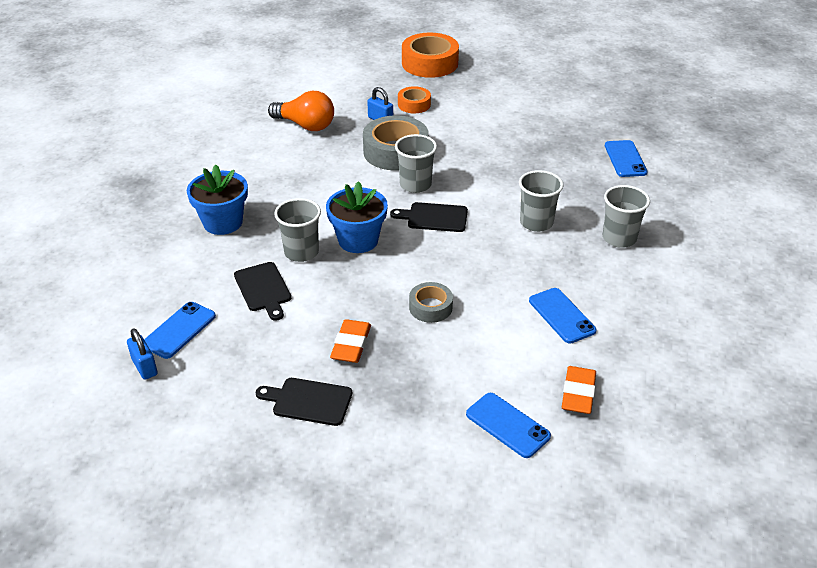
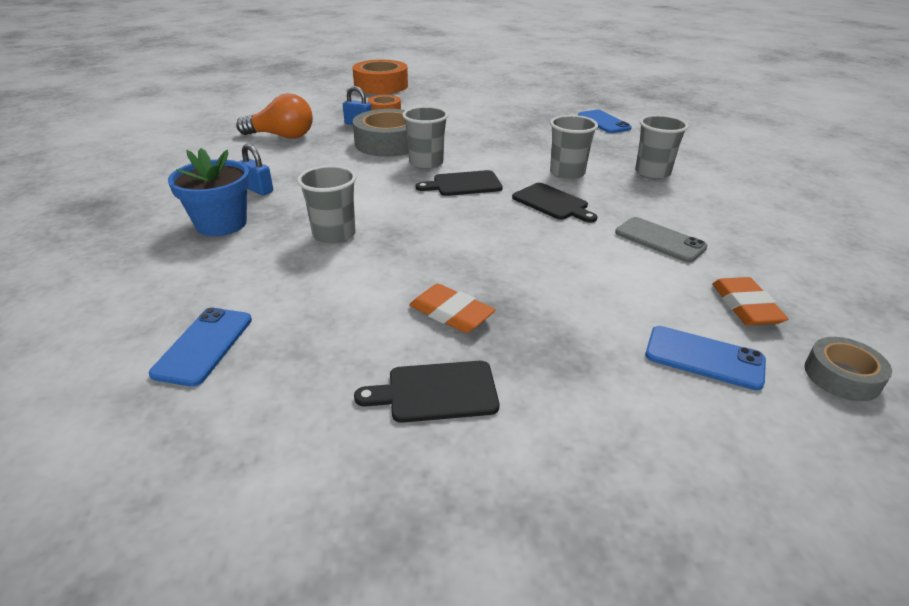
camera: 20 degrees left, 5 degrees down
(145, 367) = (163, 405): blue padlock -> blue padlock (258, 189)
(263, 289) = (304, 278): black cutting board -> black cutting board (552, 203)
(351, 344) = (451, 313): orange eraser -> orange eraser turned 45 degrees counterclockwise
(358, 240) = (394, 214): blue flower pot -> none
(430, 307) = (518, 258): grey tape -> grey tape (842, 376)
(561, 316) = (659, 240): blue phone -> grey phone

